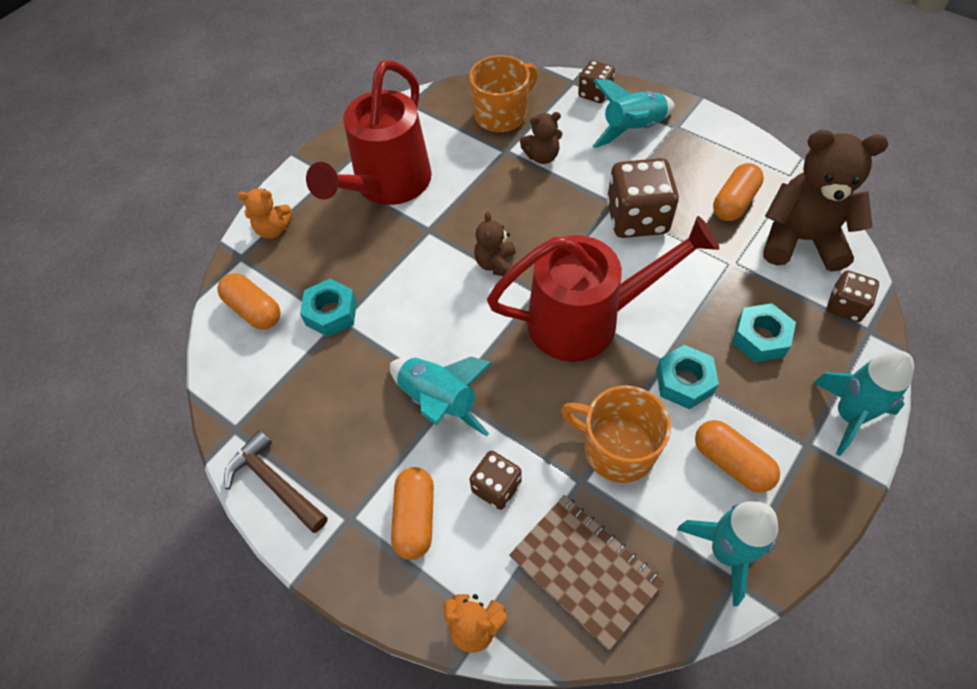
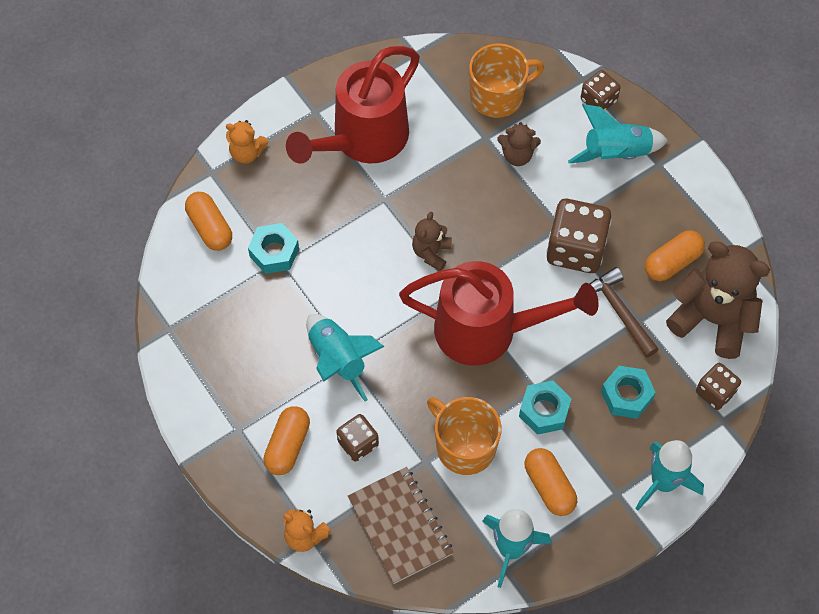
camera: 15 degrees right, 5 degrees up
(274, 483) = (188, 383): brown hammer -> brown hammer (618, 311)

